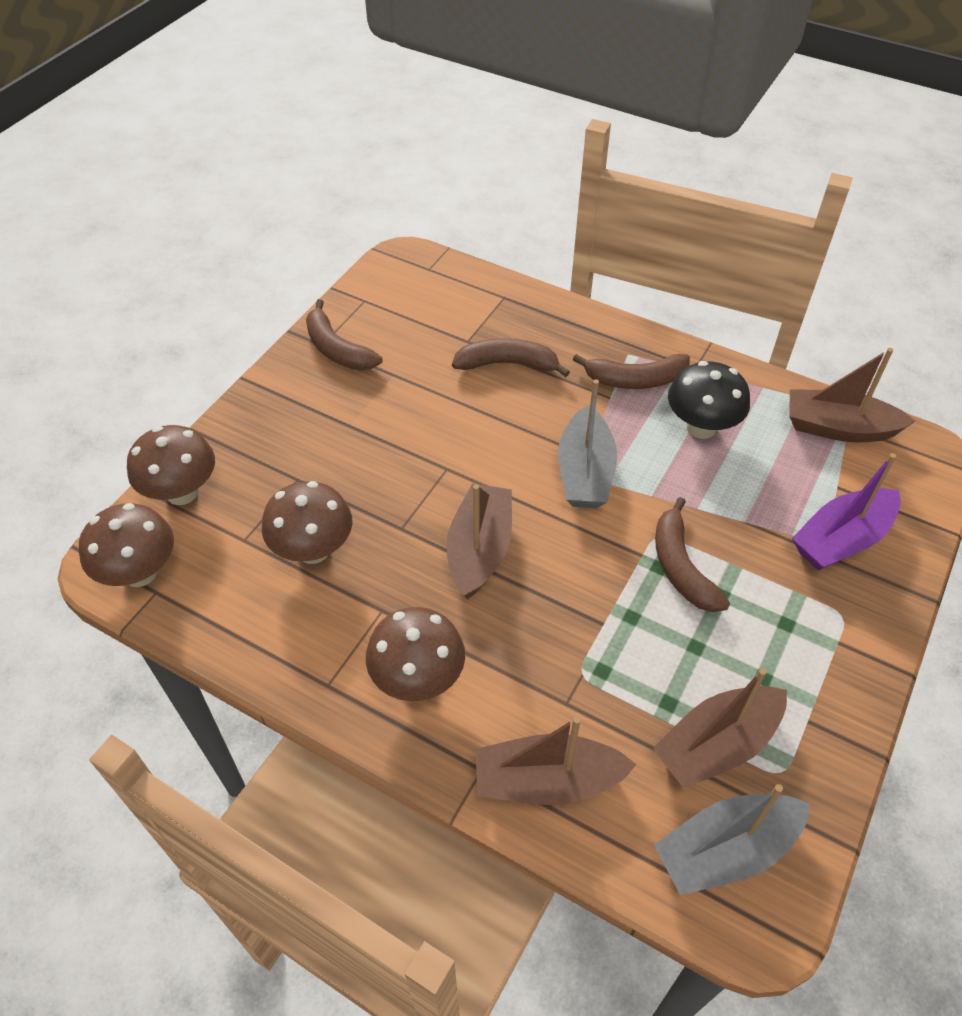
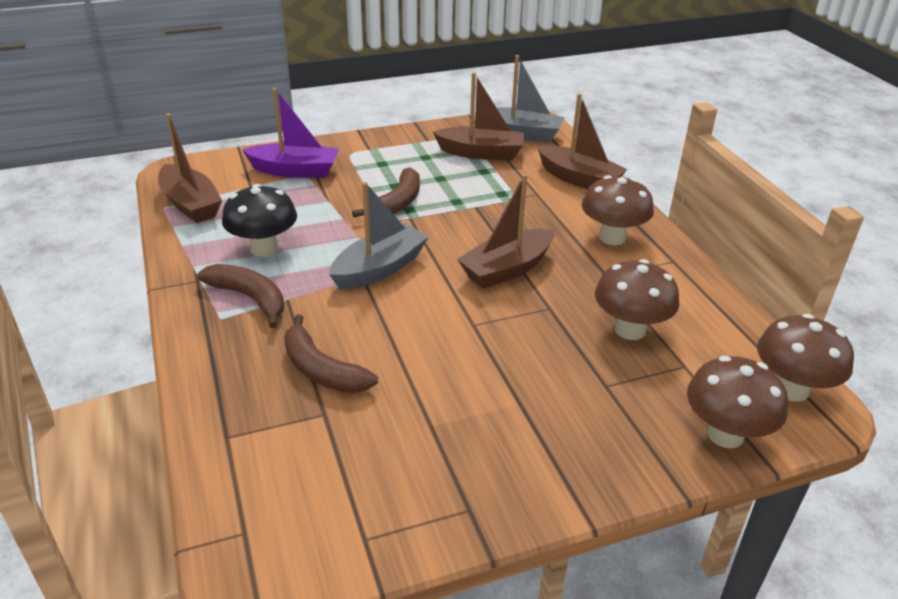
camera: 140 degrees left, 15 degrees down
(337, 349) = (458, 492): brown banana -> none

